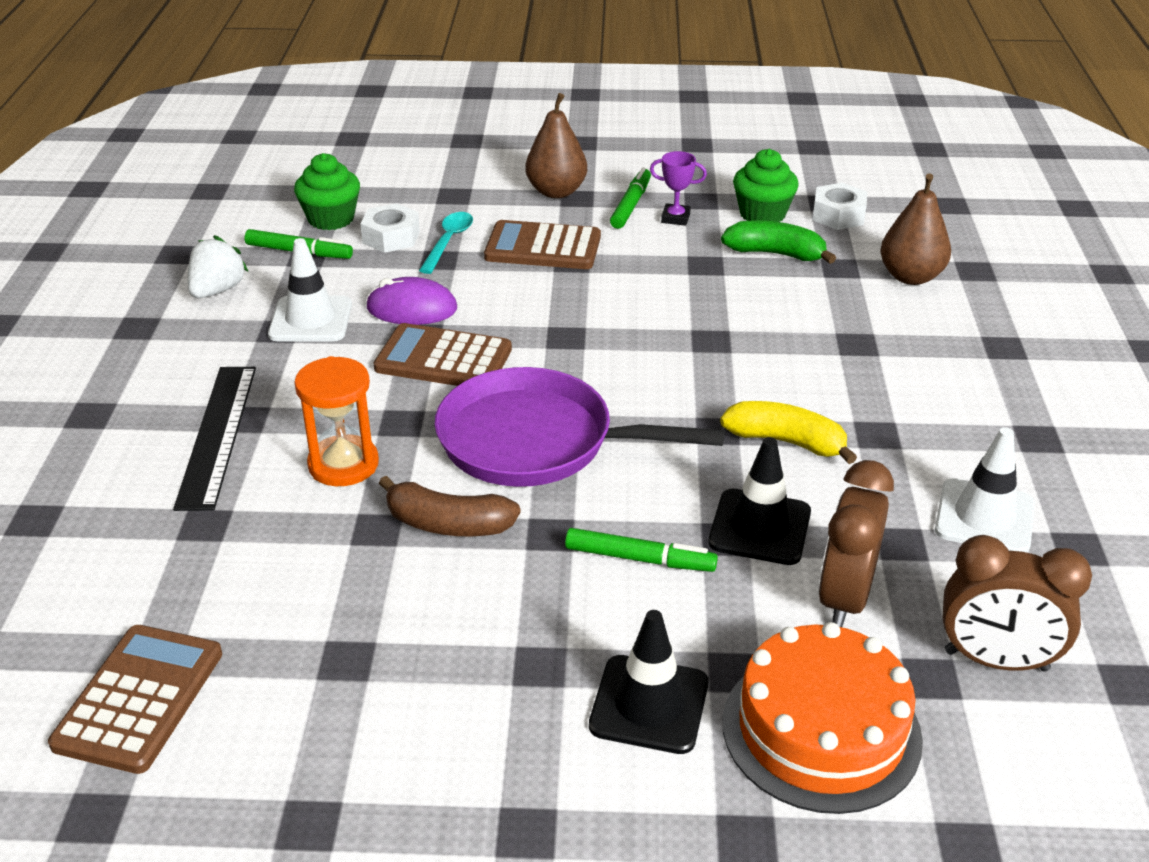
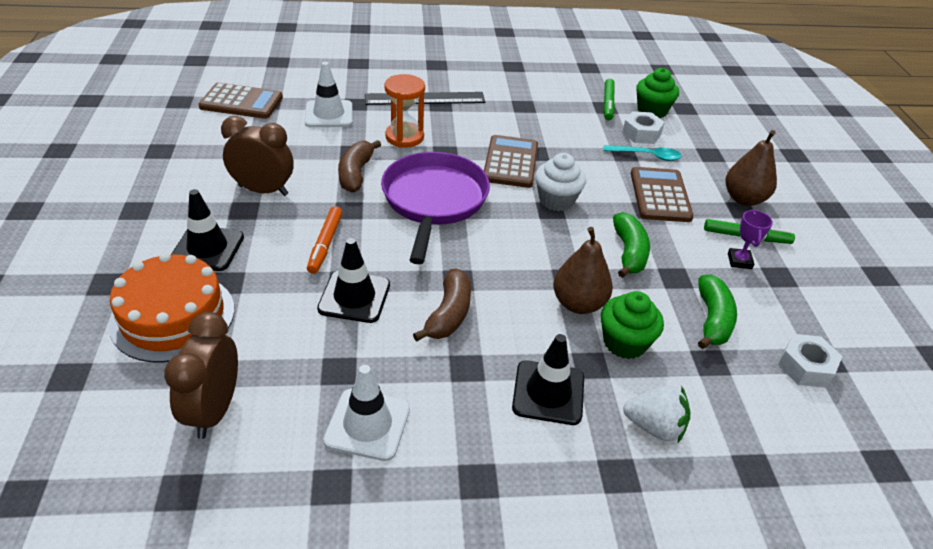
camera: 80 degrees right, 5 degrees up
(217, 290) = (556, 83): white strawberry -> white strawberry (654, 426)
(311, 320) = (537, 114): white traffic cone -> white traffic cone (329, 114)
(412, 308) = (561, 147): purple mouse -> none
(545, 329) = (556, 200): none -> white cupcake
(639, 558) = (325, 244): green marker -> orange marker
(659, 288) = (629, 252): none -> green banana
(762, 214) = (776, 314): green cupcake -> green cupcake (624, 342)
(786, 442) = (449, 314): yellow banana -> brown banana
(845, 598) = (283, 335): brown clock -> brown clock (263, 190)
(905, 377) = (548, 392): none -> black traffic cone
(910, 277) = (716, 413): brown pear -> brown pear (578, 303)

